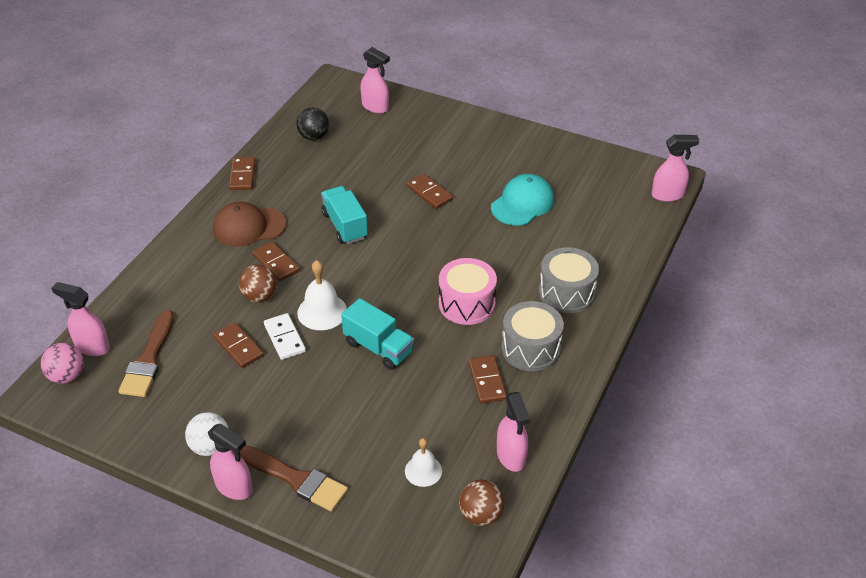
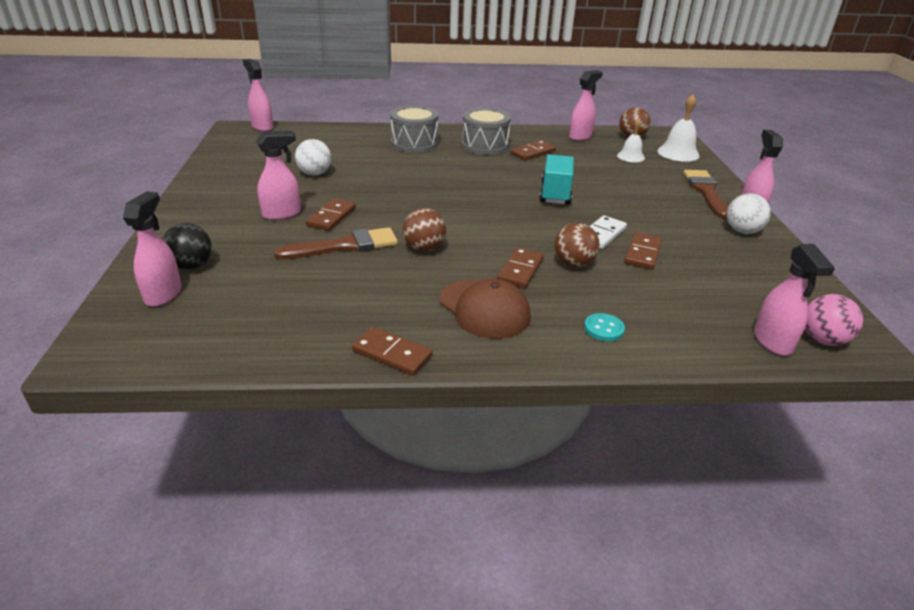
camera: 120 degrees left, 10 degrees down
(148, 359) = (728, 296): brown brush -> brown brush (345, 246)
(181, 271) = (604, 328): none -> turquoise button
(242, 175) = (392, 353): brown domino -> brown domino turned 60 degrees clockwise
(314, 136) = (262, 323): black ball -> black ball (191, 266)
(322, 311) = (550, 226): white bell -> white bell (678, 153)
(345, 226) = (424, 248): turquoise truck -> brown ball
(452, 170) = (282, 214): none -> pink spray bottle
(466, 303) = (466, 172): pink drum -> none
(522, 203) = (314, 173): turquoise cap -> white ball

